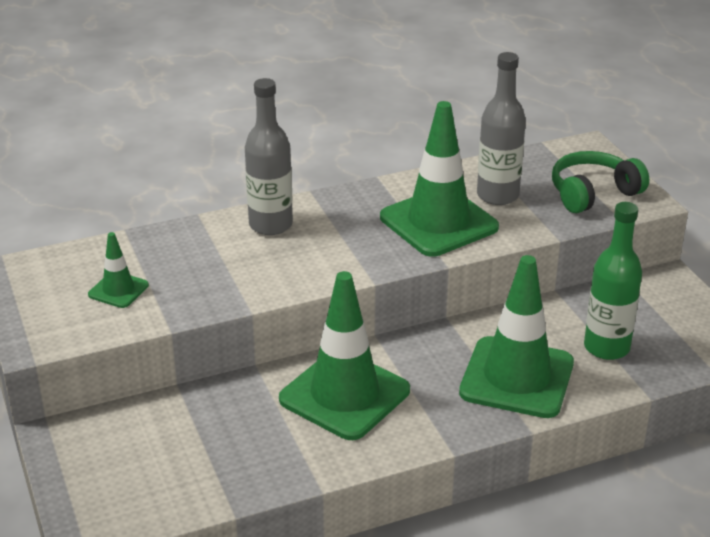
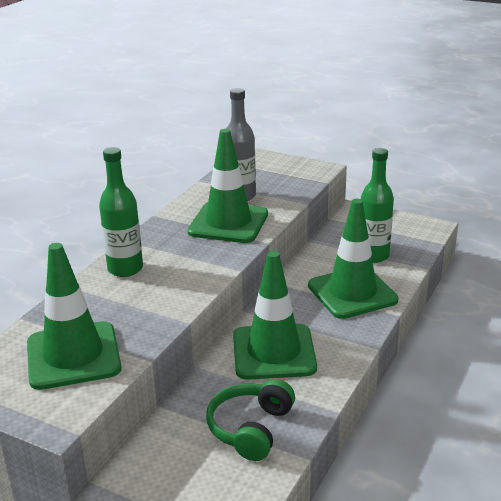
camera: 40 degrees left, 5 degrees down
(118, 290) = (73, 356): green traffic cone -> green traffic cone, size x2.12
(271, 225) = (125, 269): grey bottle -> green bottle
(593, 193) = (289, 175): green headphones -> green headphones (251, 428)

